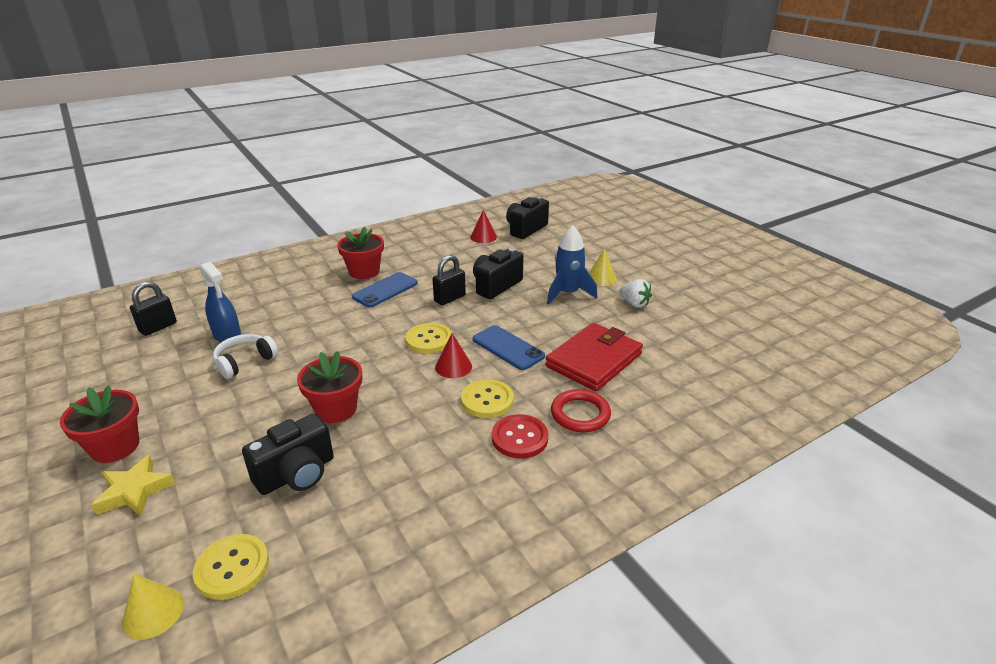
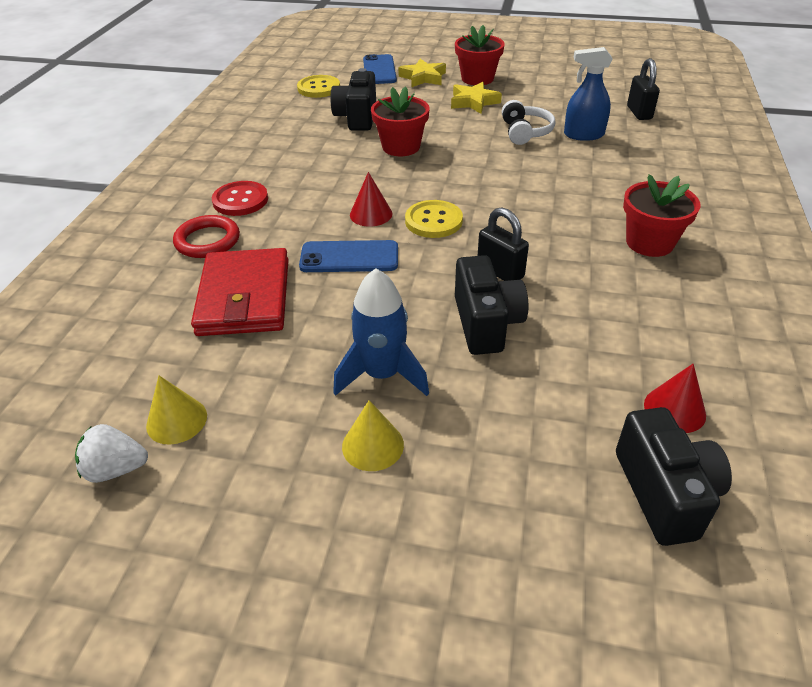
camera: 135 degrees right, 10 degrees up
(153, 612) = (325, 70): yellow cone -> yellow cone (176, 420)
(192, 418) = (473, 102): none -> yellow star
(385, 290) = (578, 238): blue phone -> blue phone (379, 70)
(449, 298) = (500, 271): black padlock -> black padlock turned 45 degrees counterclockwise
(487, 400) = (301, 208): yellow button -> none
(634, 304) = (270, 420): white strawberry -> white strawberry (116, 469)

